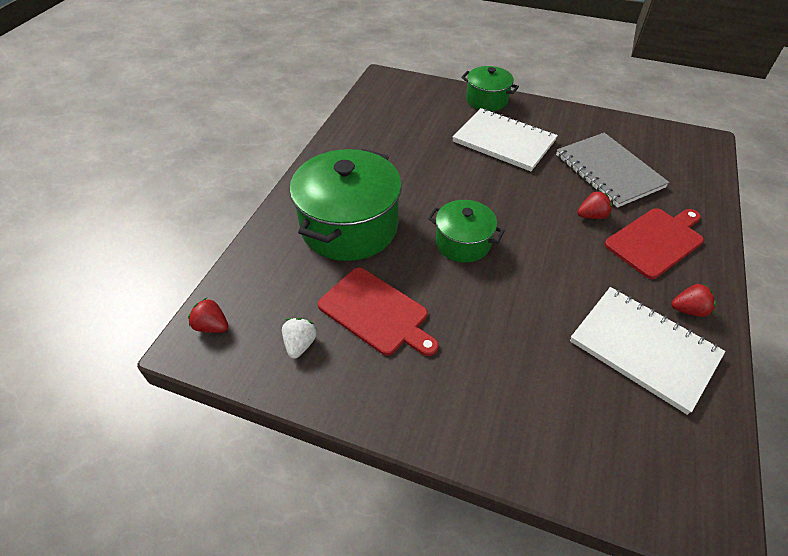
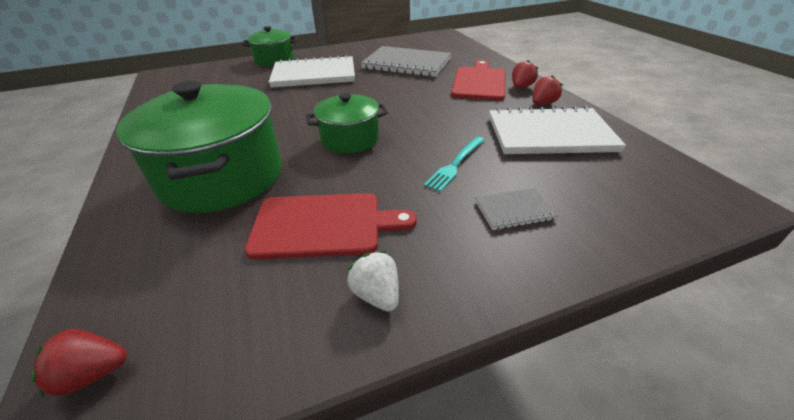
camera: 40 degrees left, 10 degrees down
(300, 344) = (259, 306): white strawberry -> white strawberry (377, 294)
(513, 395) = (514, 210): none -> grey notebook
(518, 323) = (455, 164): none -> turquoise fork
(591, 216) = (425, 87): red strawberry -> red strawberry (521, 87)

